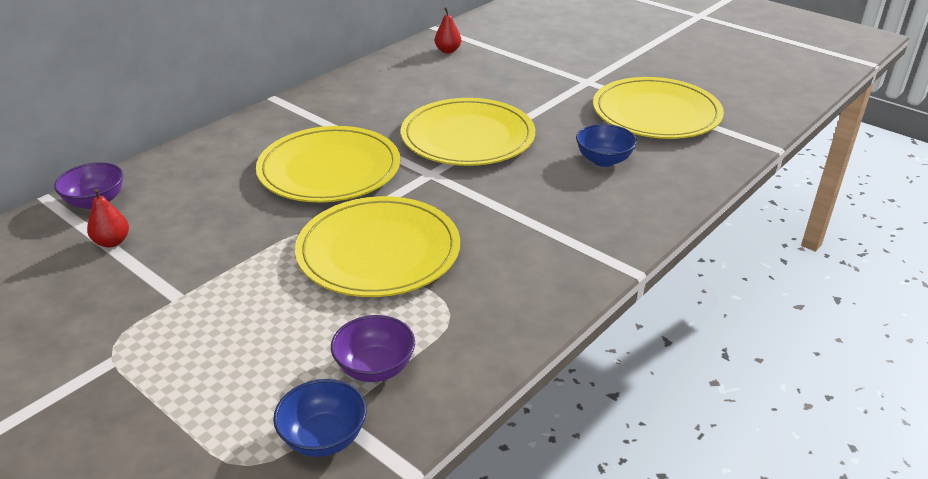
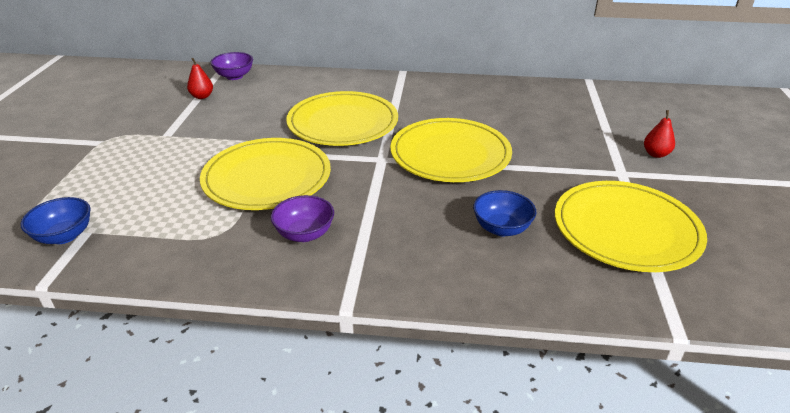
camera: 55 degrees right, 0 degrees up
(375, 368) = (141, 227): purple bowl -> purple bowl (304, 234)
(448, 51) = (563, 98): red pear -> red pear (656, 154)

